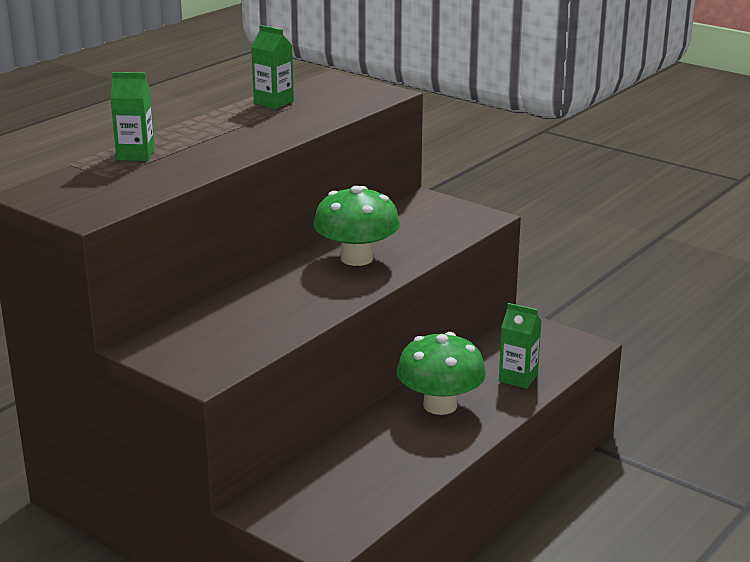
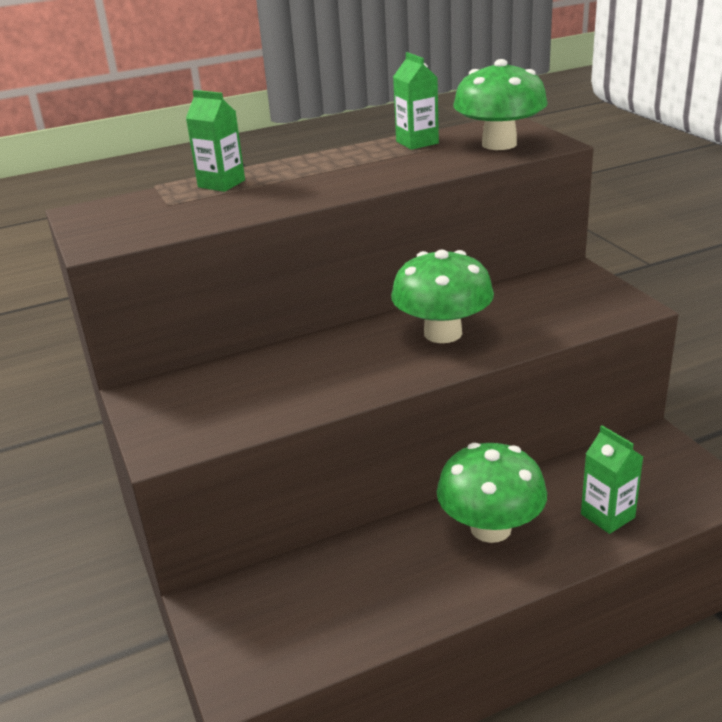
camera: 30 degrees right, 5 degrees up
(346, 97) = (499, 144): none -> green mushroom

